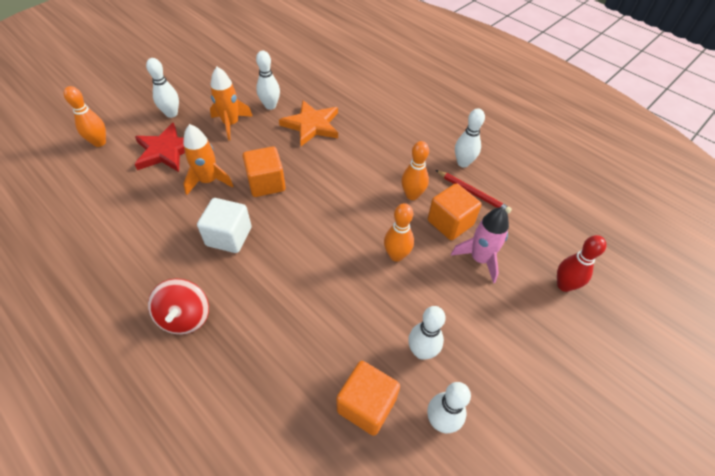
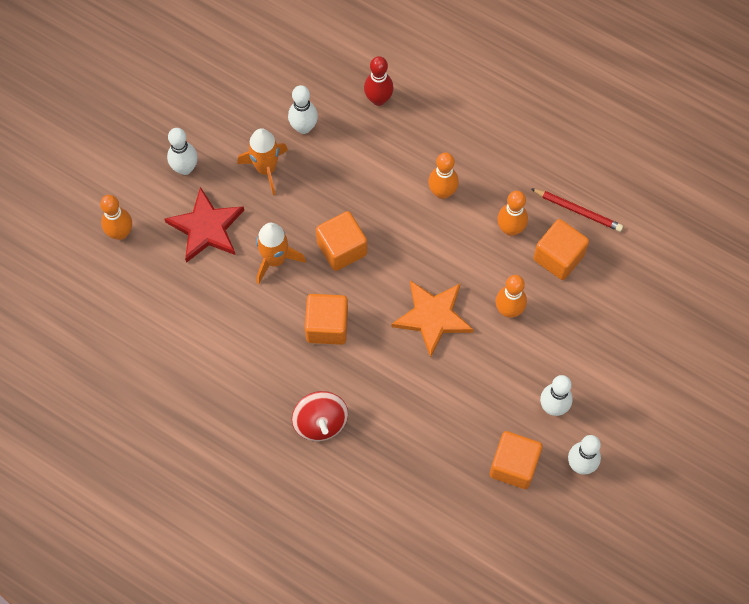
camera: 10 degrees left, 15 degrees up
(229, 236) = (327, 326): white cube -> orange cube
(311, 125) = (366, 149): orange star -> orange star (432, 317)
(362, 161) = (442, 192): none -> orange bowling pin
(463, 163) = (561, 169): white bowling pin -> none
(479, 259) = (595, 295): pink rocket -> none
(564, 285) = (683, 307): red bowling pin -> red bowling pin (378, 99)

